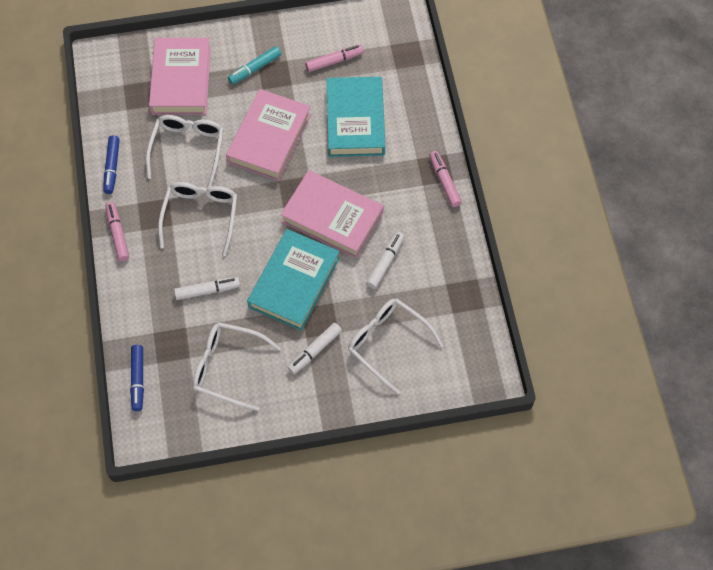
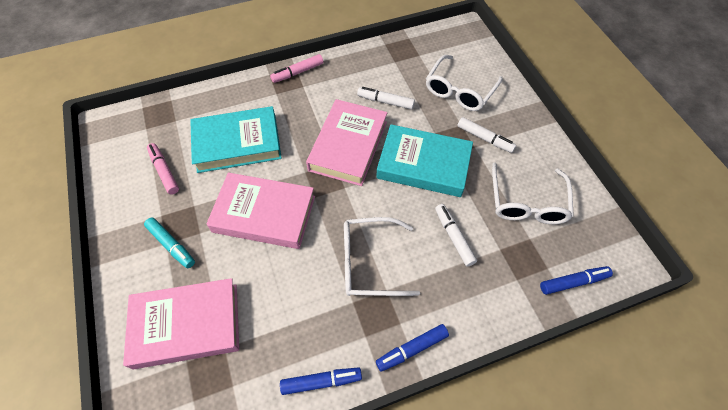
camera: 100 degrees left, 5 degrees down
(118, 234) = (411, 349): pink marker -> blue marker
(188, 149) = (285, 295): white glasses -> none

